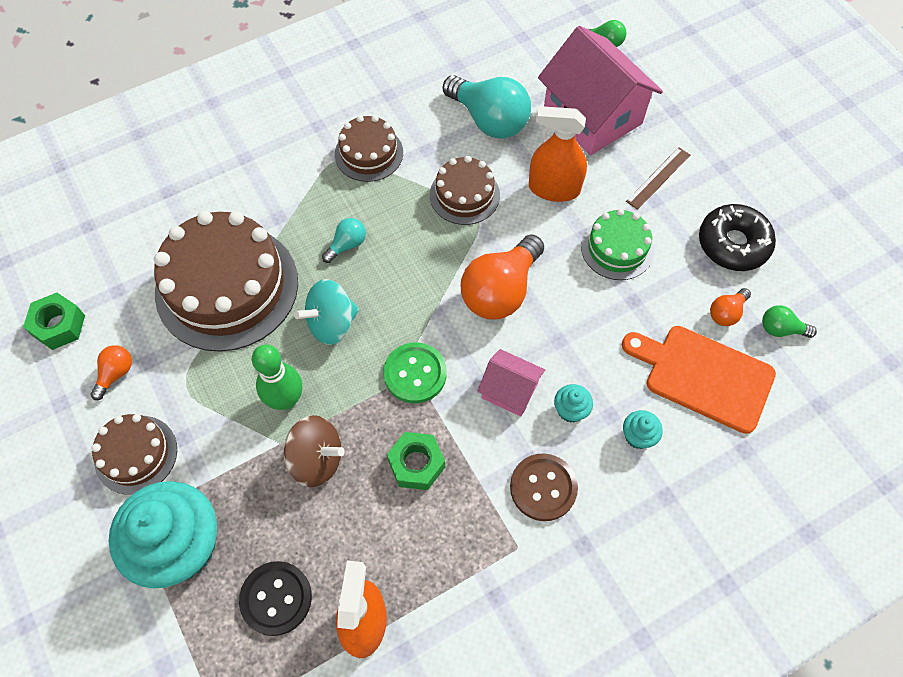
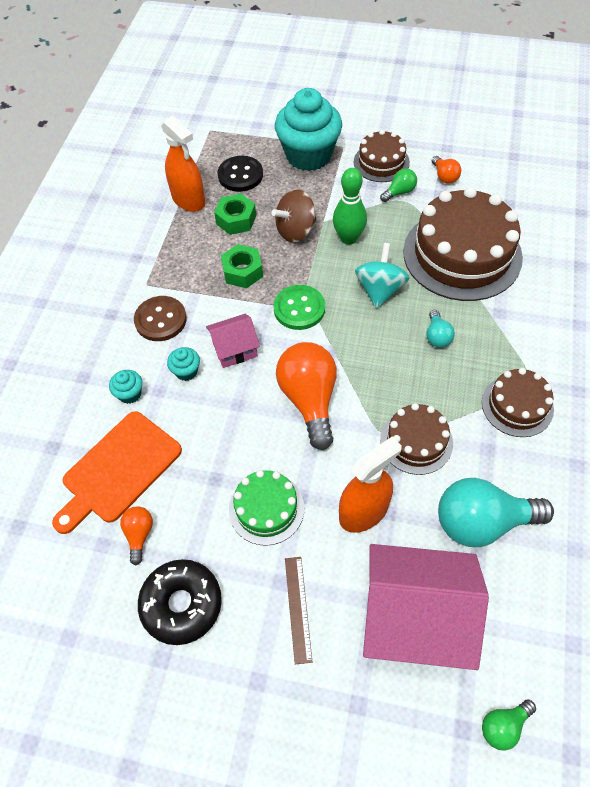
camera: 135 degrees right, 5 degrees down
(59, 325) = (505, 168): green nut -> green nut (236, 220)
(703, 376) = (118, 470): orange cutting board -> orange cutting board turned 150 degrees clockwise
(781, 329) = (87, 561): green light bulb -> green light bulb (399, 192)

